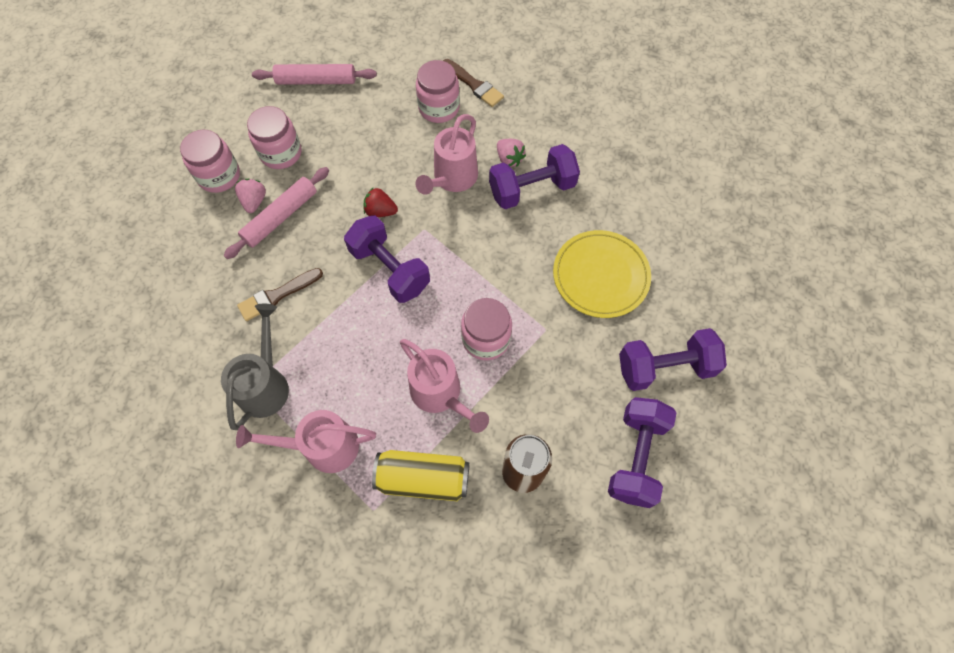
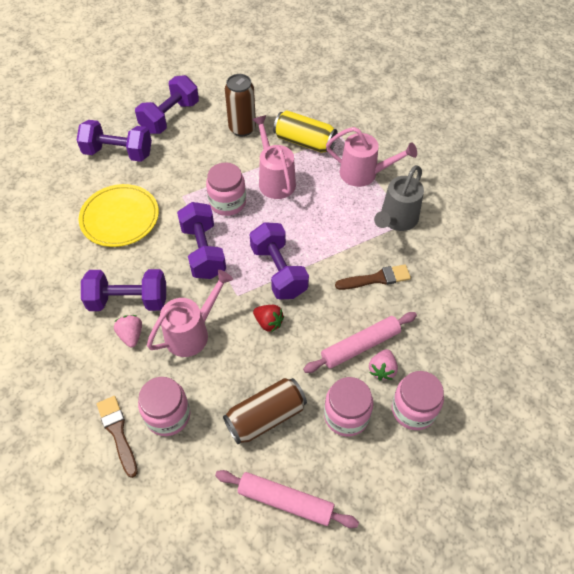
camera: 160 degrees left, 10 degrees down
(353, 131) = (266, 417): none -> brown can
(483, 266) = (203, 251): none -> purple dumbbell

